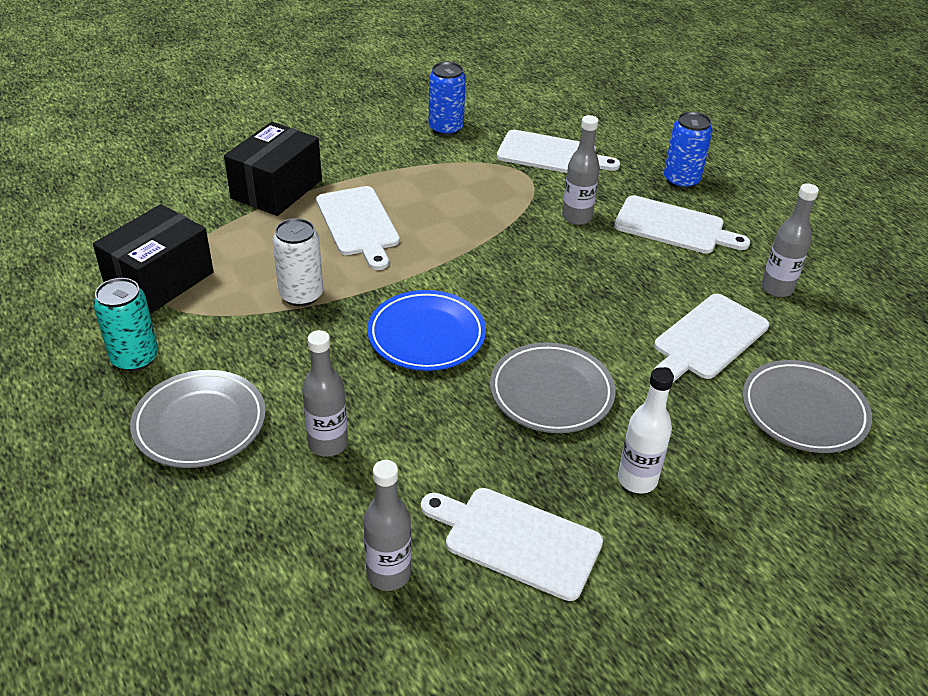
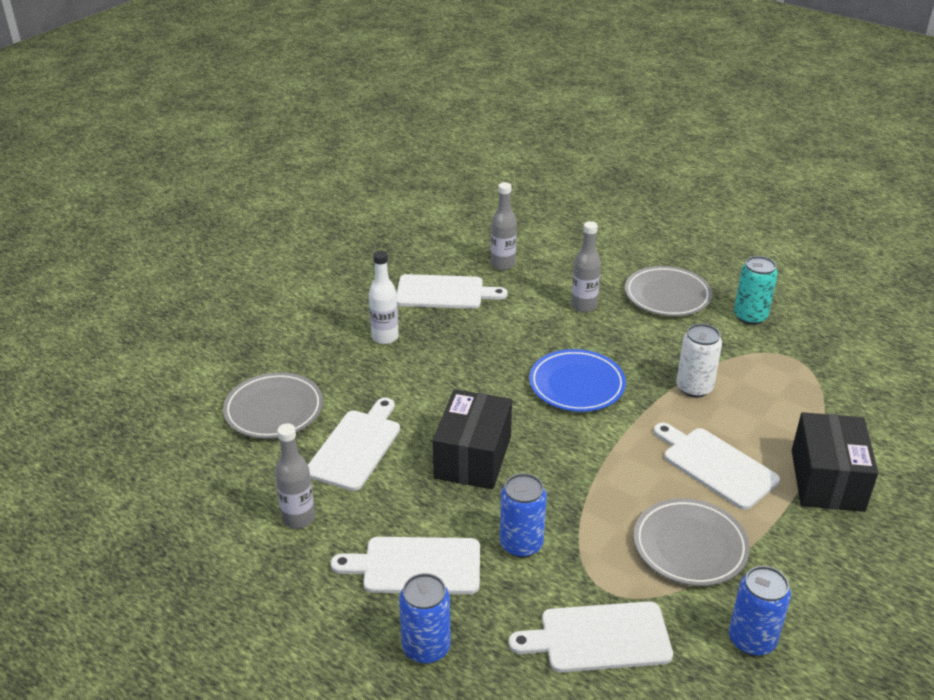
camera: 160 degrees right, 5 degrees down
(160, 280) = (805, 367): black box -> black box (473, 457)
(551, 392) = (463, 372): grey plate -> grey plate (690, 546)
(576, 217) = (521, 544): grey bottle -> blue can

